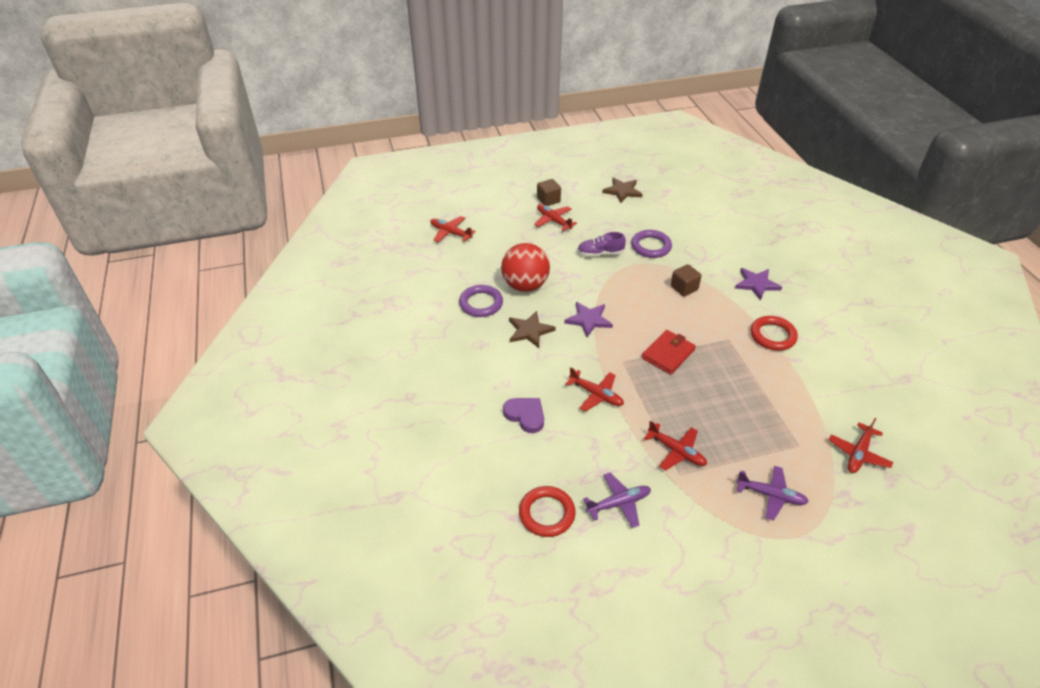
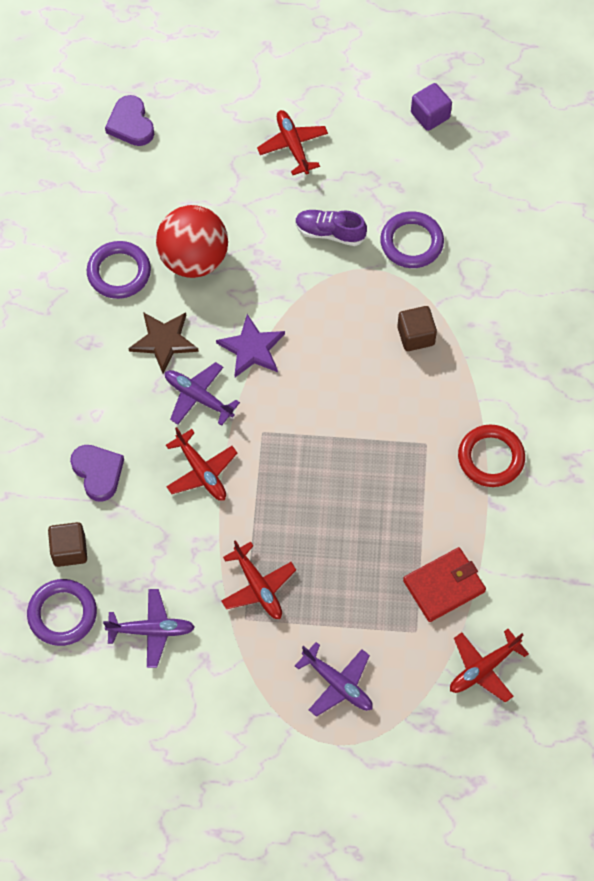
camera: 20 degrees right, 20 degrees up
(450, 233) = (131, 124): red plane -> purple heart
(547, 513) = (62, 614): red ring -> purple ring
(548, 200) = (305, 100): brown cube -> brown cube (69, 550)
(569, 354) = (198, 397): none -> purple plane
(622, 191) = (430, 115): brown star -> purple cube
(668, 354) = (329, 440): red wallet -> red wallet (444, 586)
(756, 284) = (525, 362): purple star -> none

